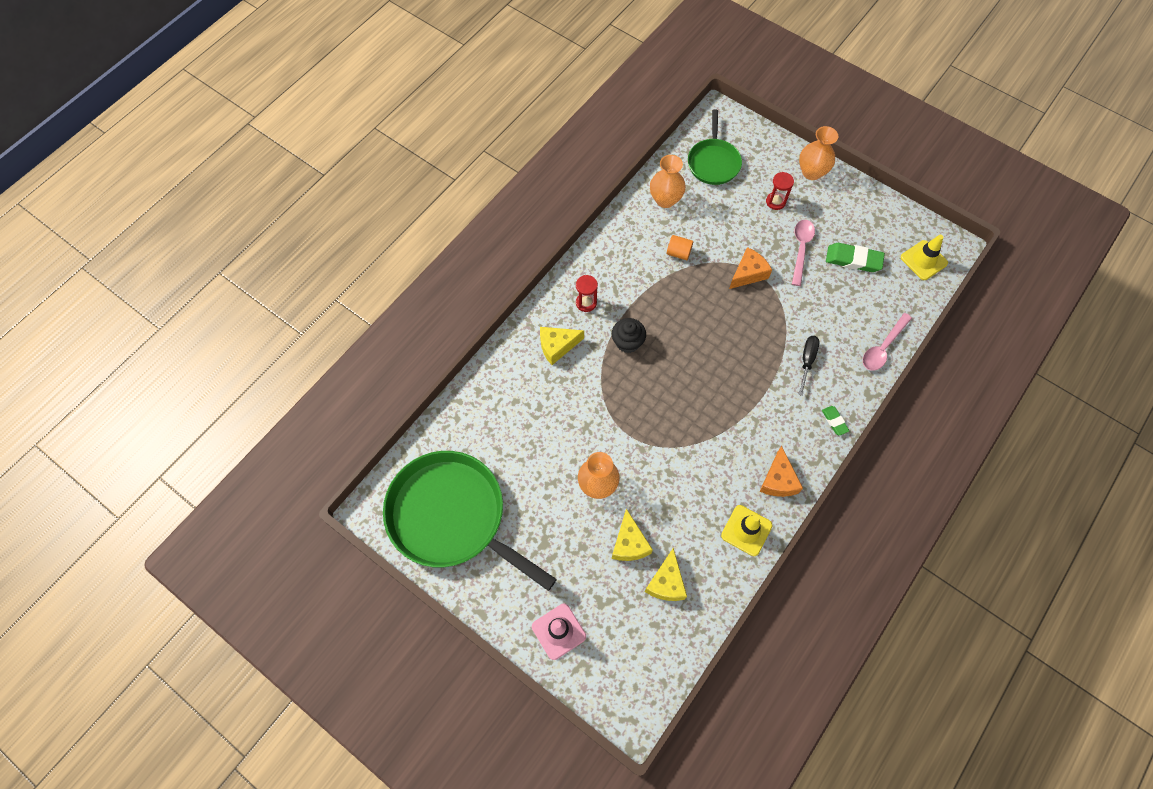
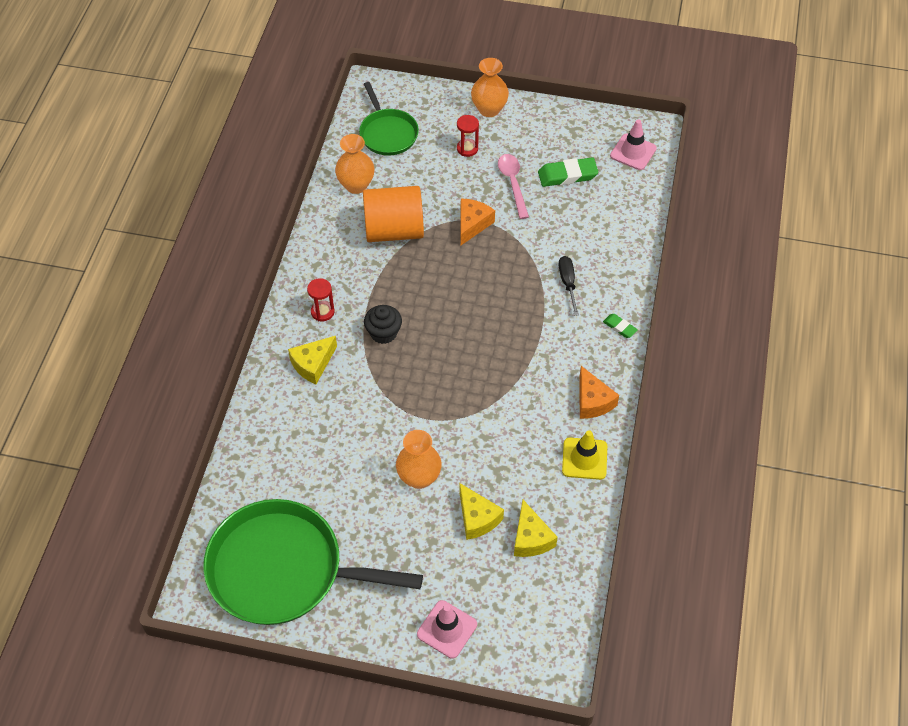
camera: 25 degrees left, 10 degrees down
(678, 253) = (394, 230): orange cylinder -> orange cylinder, size x2.35
(883, 347) = (632, 244): pink spoon -> none
(923, 260) = (633, 152): yellow traffic cone -> pink traffic cone

